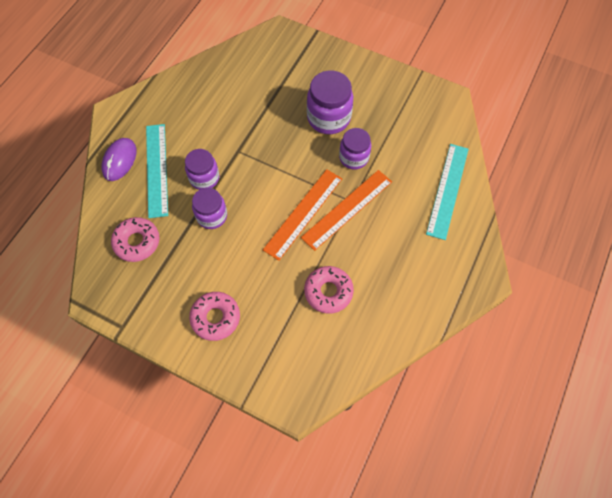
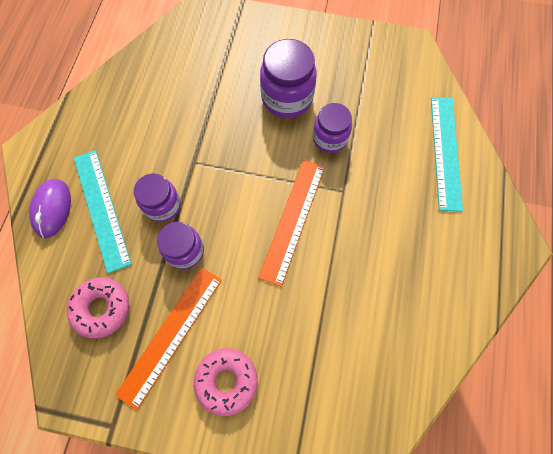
camera: 15 degrees left, 5 degrees up
(328, 291) = (351, 310): pink donut -> none
(347, 209) = (341, 202): orange ruler -> orange ruler (171, 335)

